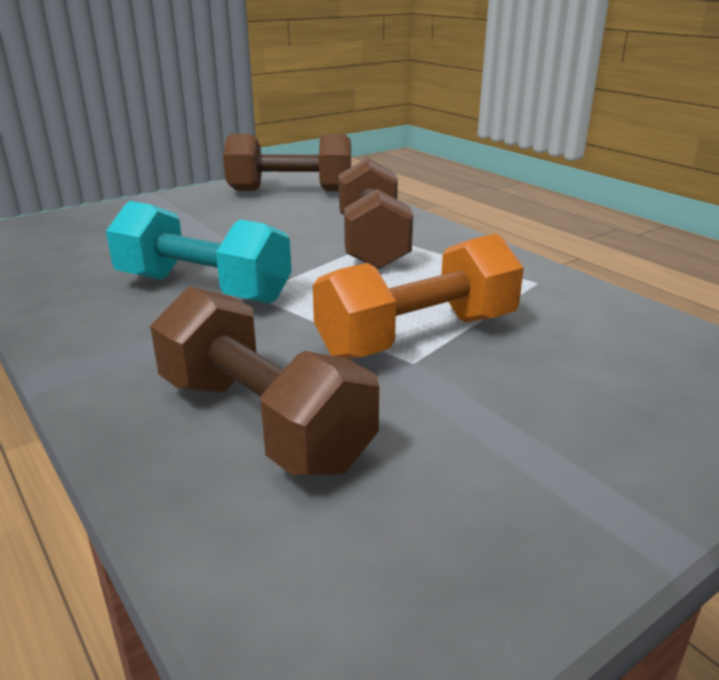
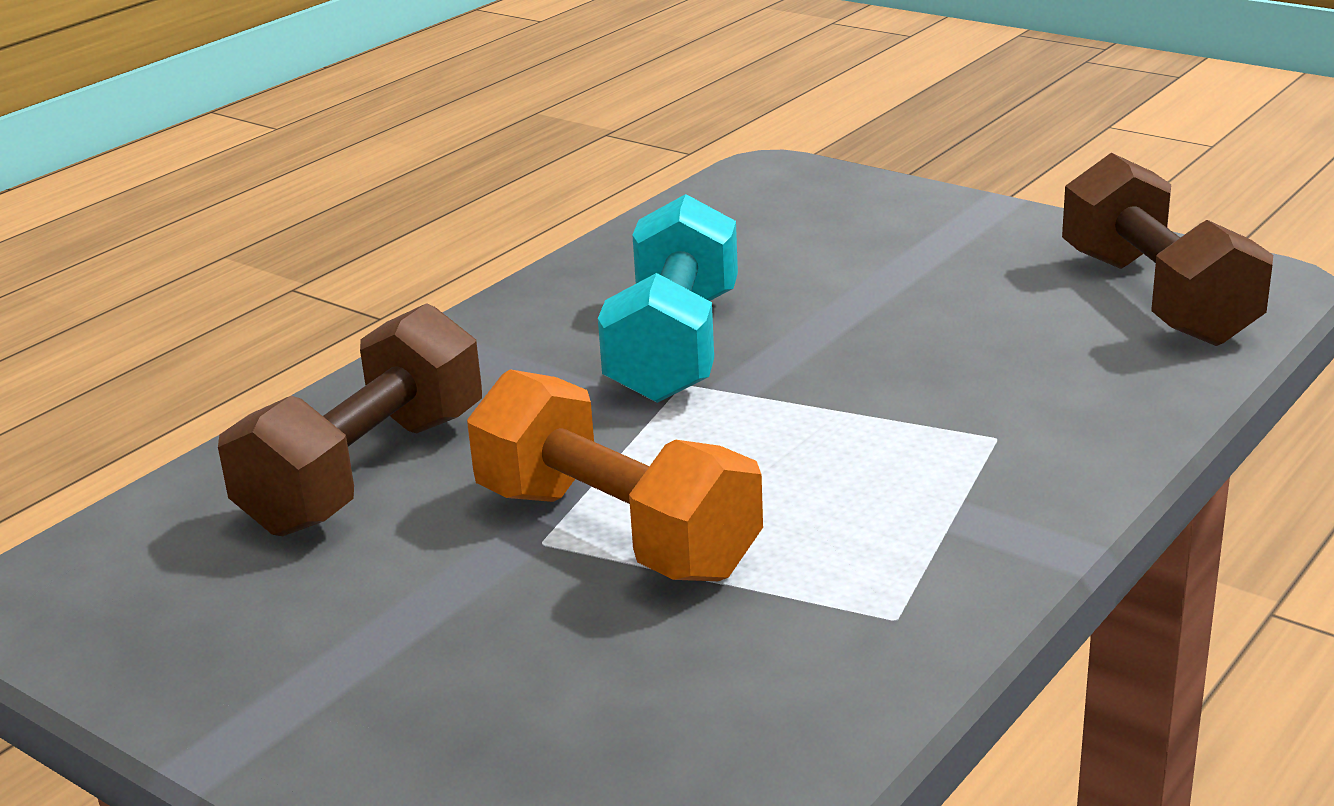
camera: 75 degrees right, 0 degrees up
(372, 243) = (950, 429): brown dumbbell -> none

